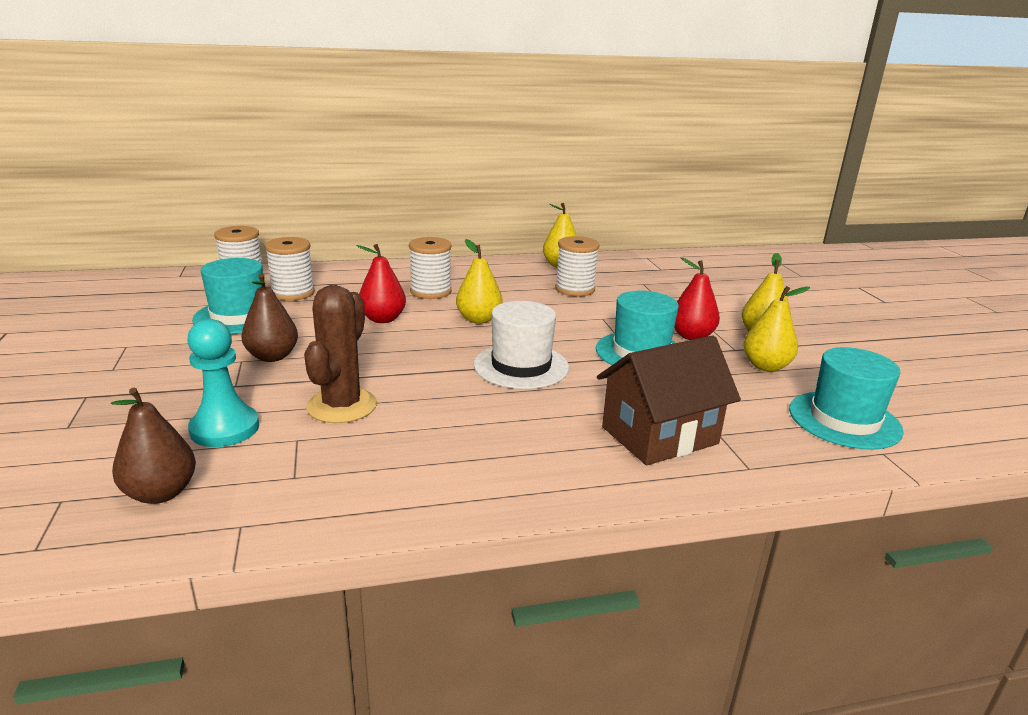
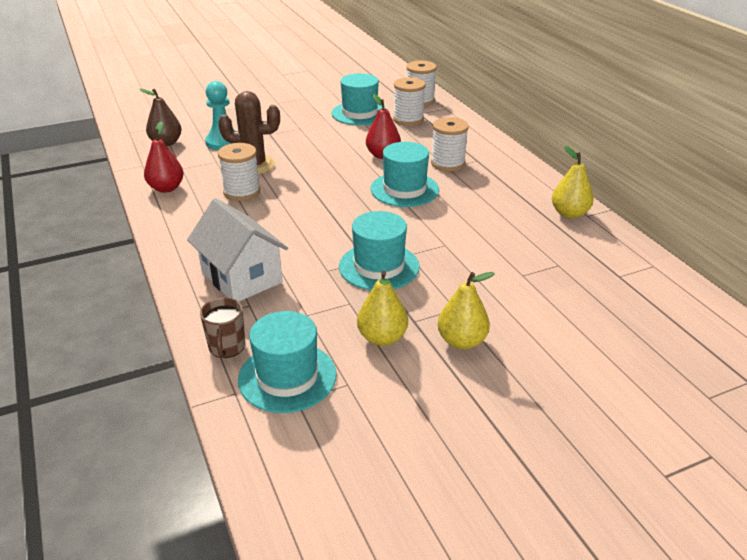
camera: 80 degrees right, 10 degrees up
(272, 356) = (308, 135): brown pear -> none
(479, 319) = (404, 189): yellow pear -> turquoise hat
(521, 366) = (329, 215): white hat -> none
(574, 289) = (506, 226): white spool -> white spool (242, 192)
(659, 435) = (241, 277): brown house -> white house
(691, 336) = (431, 294): red pear -> red pear (166, 188)
(806, 454) = (227, 347): none -> brown mug

